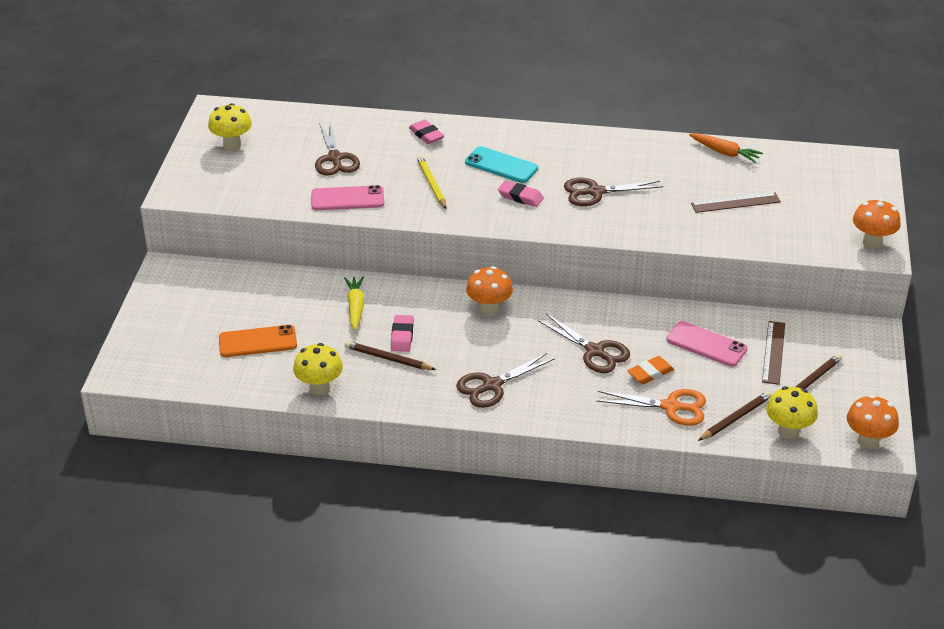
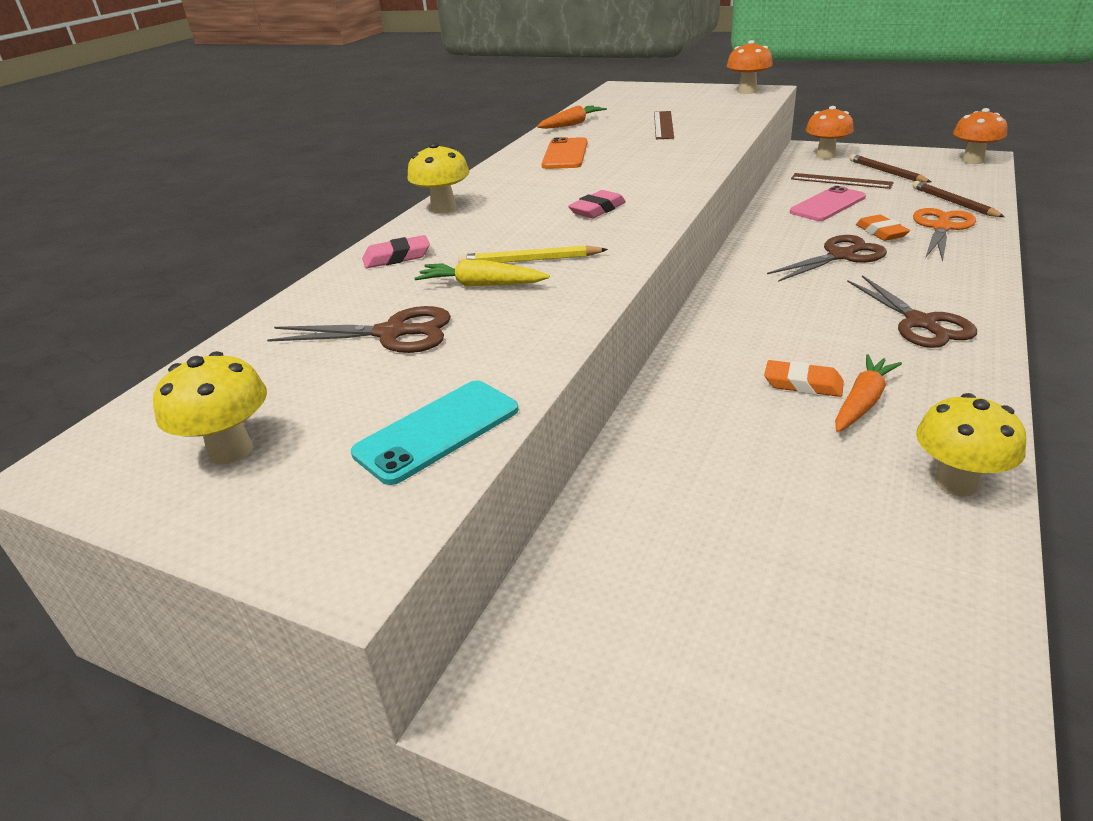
camera: 70 degrees left, 5 degrees down
(257, 341) = (811, 555): orange phone -> orange phone (565, 154)
(347, 199) = (525, 329): pink phone -> none
(355, 307) = (718, 422): yellow carrot -> yellow carrot (481, 285)
(388, 358) = (862, 402): brown pencil -> orange carrot
(402, 336) = (803, 384): pink eraser -> orange eraser
(489, 309) = (744, 311): orange mushroom -> orange mushroom (825, 155)
(501, 165) = (516, 216): turquoise phone -> turquoise phone (437, 431)
(595, 192) = (610, 174): brown scissors -> none
(788, 431) = (968, 185): yellow mushroom -> yellow mushroom (443, 208)

